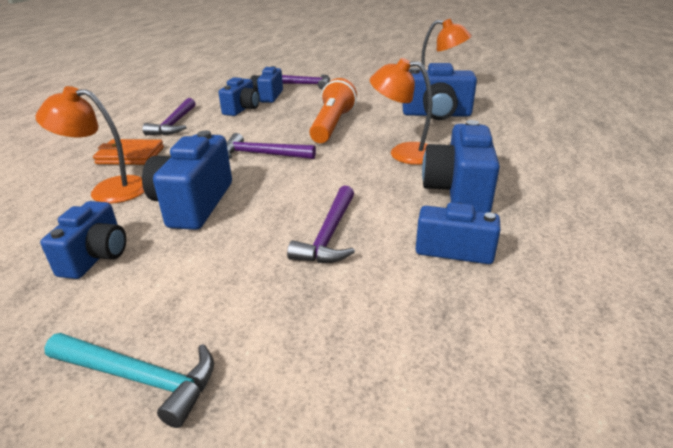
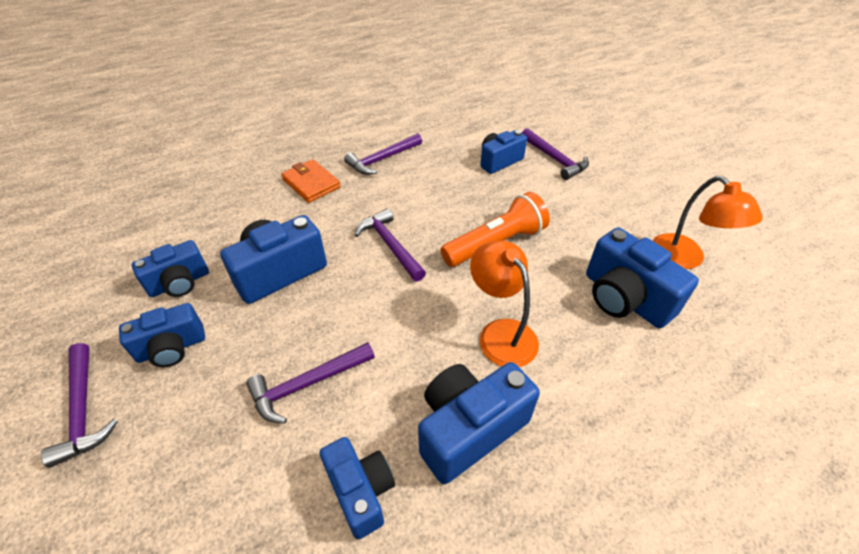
camera: 45 degrees right, 15 degrees up
(108, 190) = (257, 216): orange lamp -> none
(139, 378) = (83, 410): turquoise hammer -> purple hammer
(242, 109) = (454, 169): blue camera -> blue camera (172, 348)

